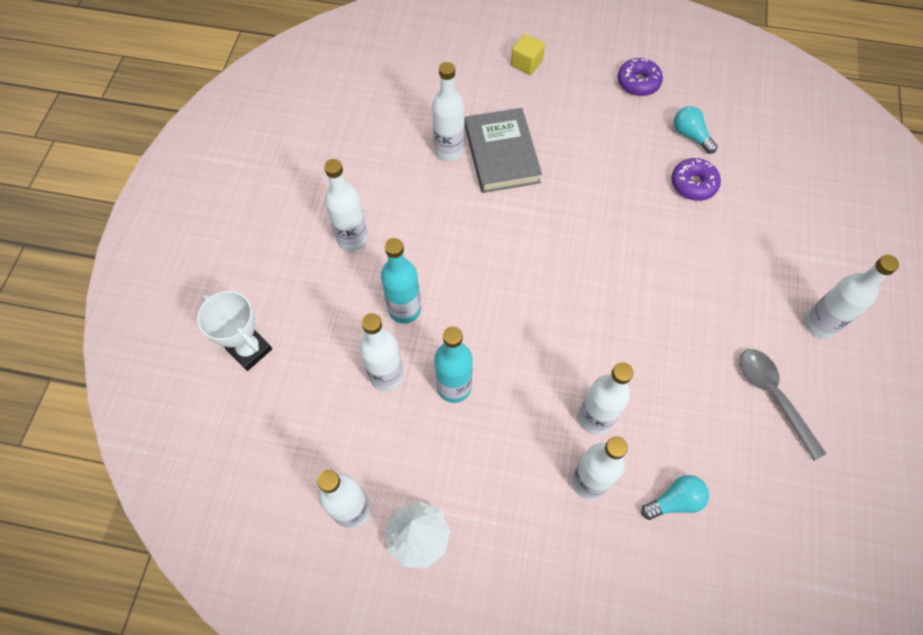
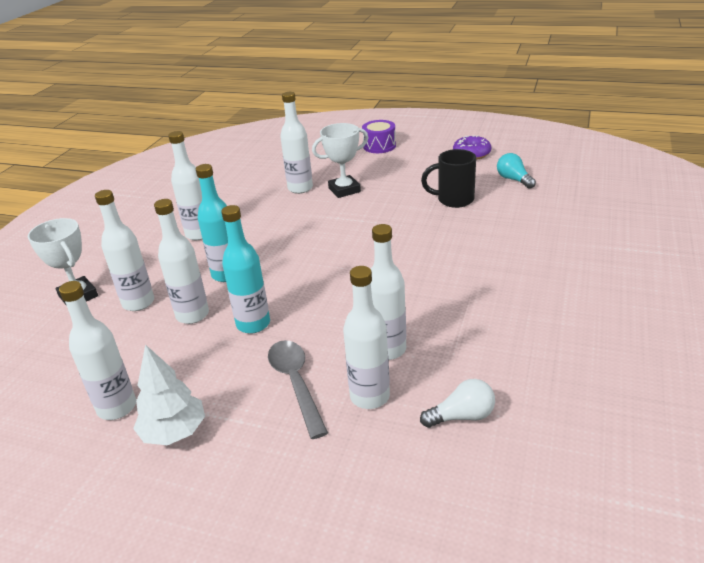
camera: 10 degrees right, 30 degrees down
(501, 154) = (344, 190): grey book -> white trophy
(526, 63) = (379, 146): yellow cube -> purple drum
(628, 174) = (454, 200): none -> black mug
(675, 501) = (462, 416): turquoise light bulb -> white light bulb
(693, 184) = (512, 205): purple donut -> none
(773, 396) = (582, 340): grey spoon -> grey spoon (296, 384)
(819, 324) = (634, 290): white bottle -> white bottle (138, 303)

